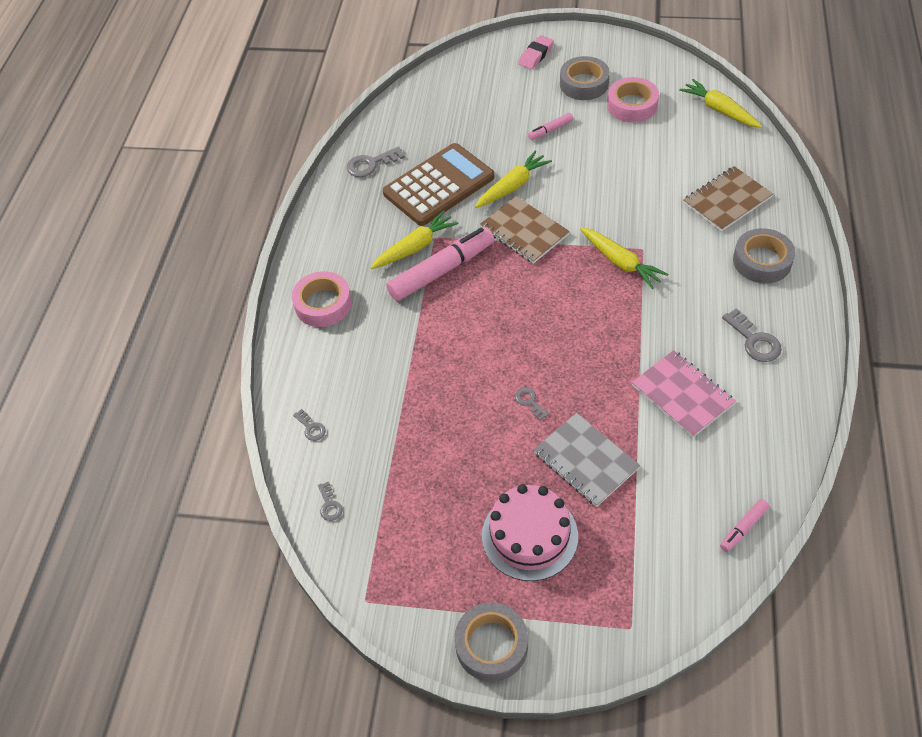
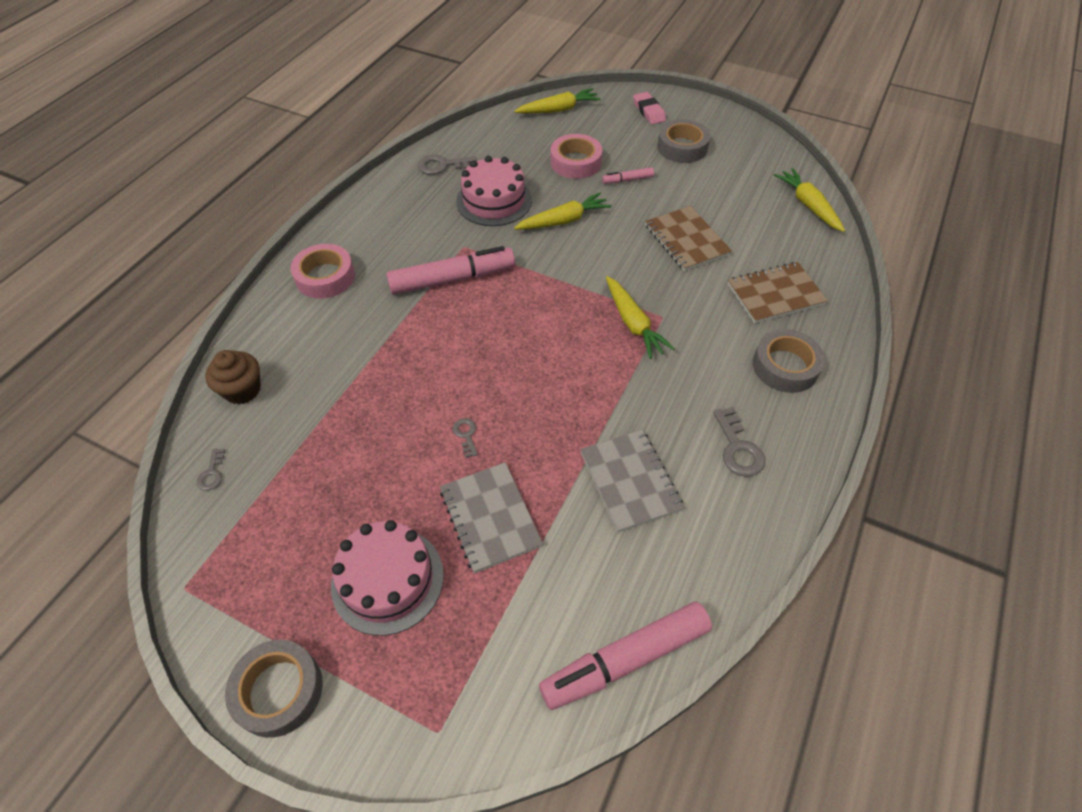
camera: 15 degrees right, 0 degrees up
(311, 428) = (242, 390): grey key -> brown cupcake
(415, 247) = (440, 250): yellow carrot -> yellow carrot (558, 109)
(438, 185) = (494, 200): brown calculator -> pink cake
(524, 231) = (552, 265): brown notebook -> brown notebook (686, 240)
(536, 55) = (648, 111): pink eraser -> pink eraser turned 75 degrees counterclockwise
(632, 105) = (720, 178): pink tape -> pink tape (575, 162)
(682, 395) = (630, 481): pink notebook -> grey notebook
(743, 528) = (625, 659): pink marker -> pink marker, size x2.15

